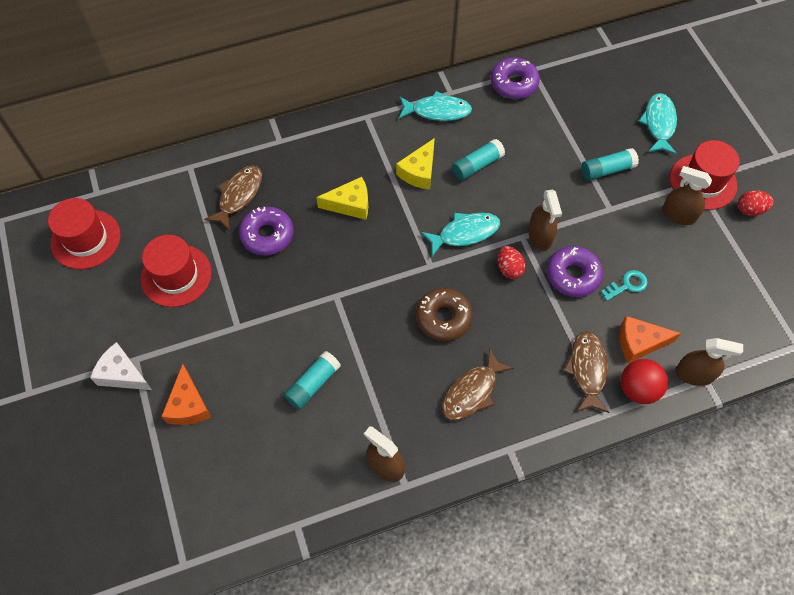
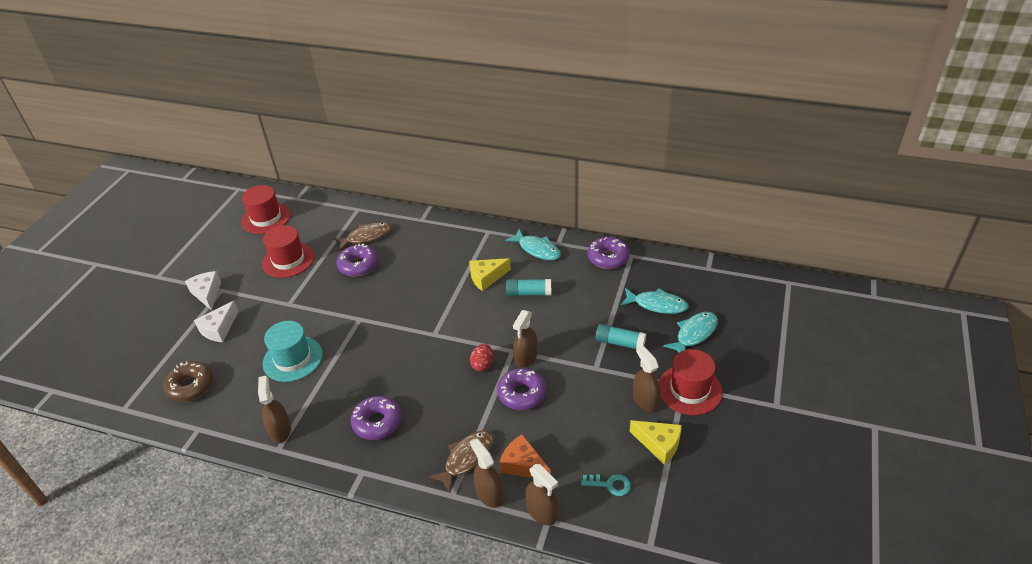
camera: 40 degrees right, 20 degrees down
(188, 405) = (219, 329): orange cheese -> white cheese
(313, 384) = (293, 359): turquoise glue stick -> turquoise hat
(350, 204) = (424, 274): yellow cheese -> yellow cheese (659, 444)
(443, 318) = (408, 369): brown donut -> brown donut (190, 386)
(465, 233) = (476, 328): turquoise fish -> turquoise fish (657, 305)
(472, 392) = (377, 422): brown fish -> purple donut
(627, 285) = (555, 423): turquoise key -> turquoise key (610, 485)
(638, 389) = (489, 494): red ball -> brown spray bottle
(750, 210) = (710, 429): red egg -> none

